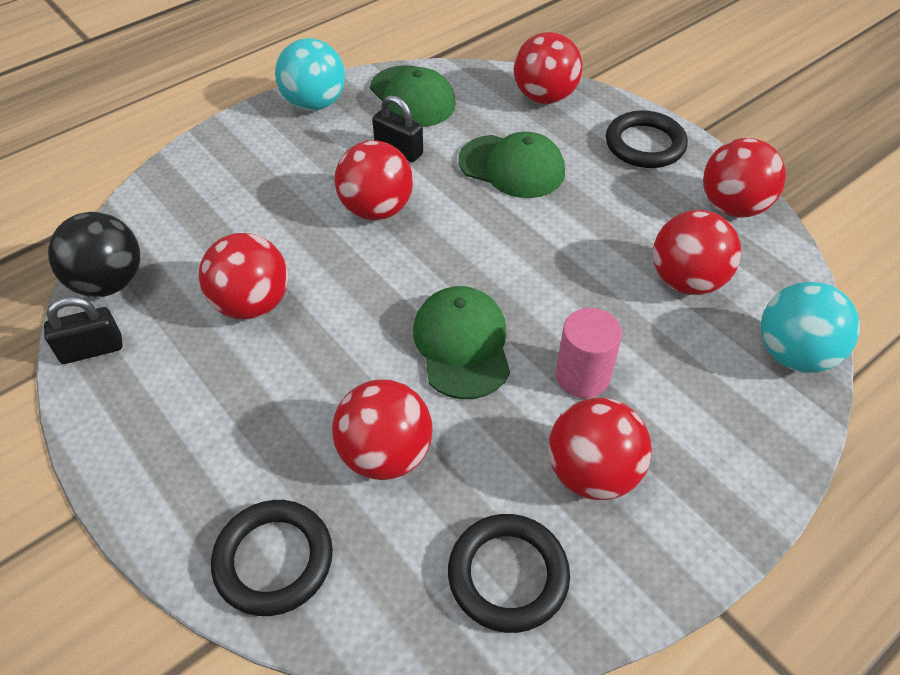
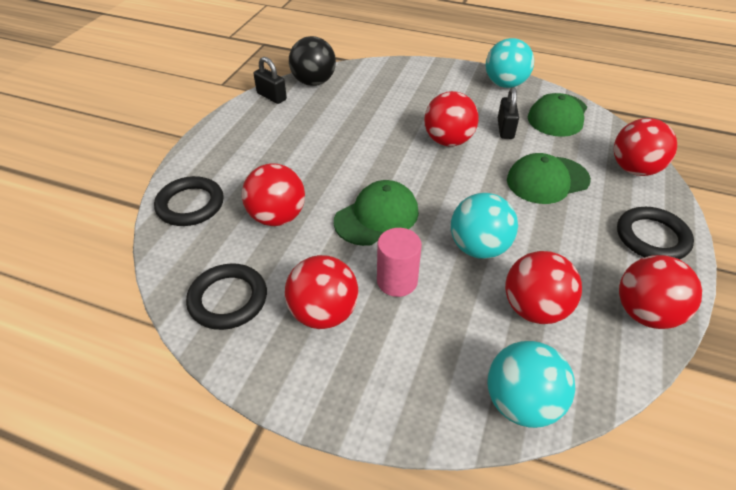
camera: 60 degrees right, 5 degrees down
(252, 304) = (338, 129): red ball -> none
(512, 167) = (547, 180): green cap -> green cap turned 75 degrees clockwise
(576, 278) = (479, 248): none -> turquoise ball

